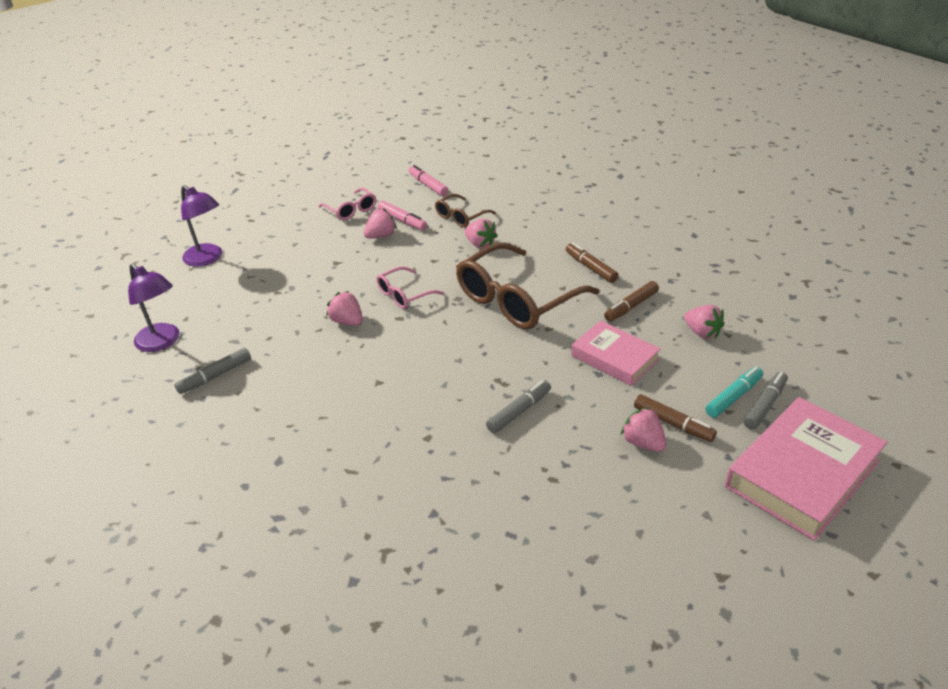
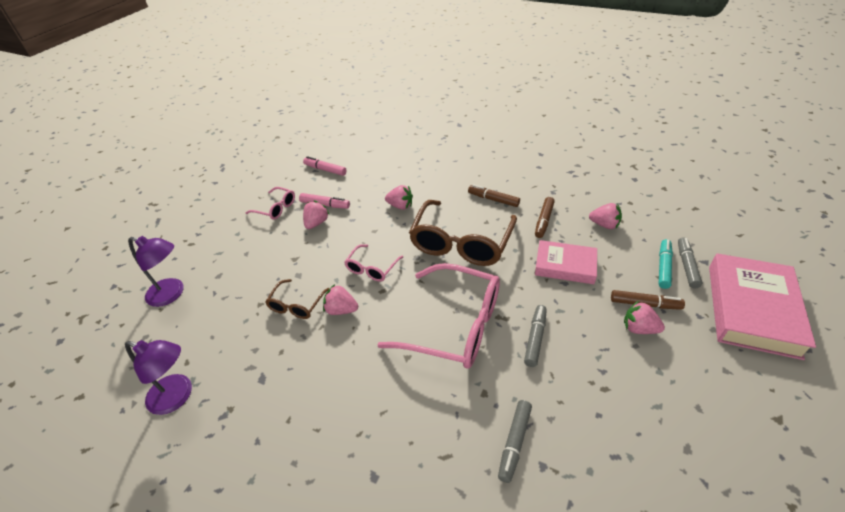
camera: 25 degrees left, 5 degrees up
(215, 376) = (254, 412): grey marker -> grey marker (514, 443)
(445, 372) = (454, 325): none -> pink glasses
(461, 217) = (369, 188): brown glasses -> brown glasses (296, 305)

